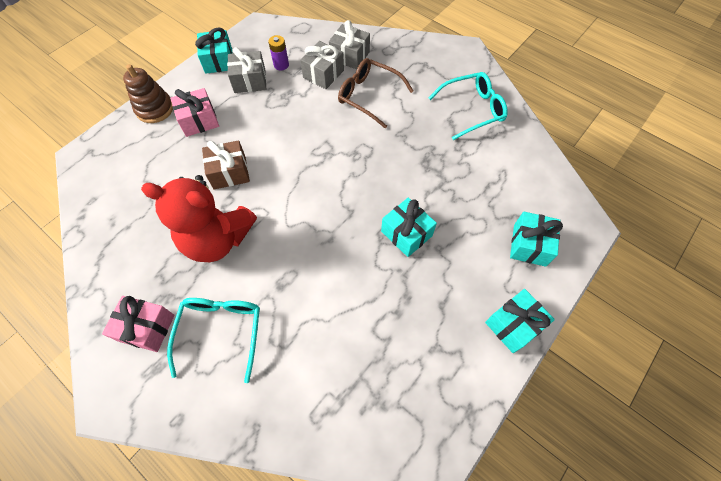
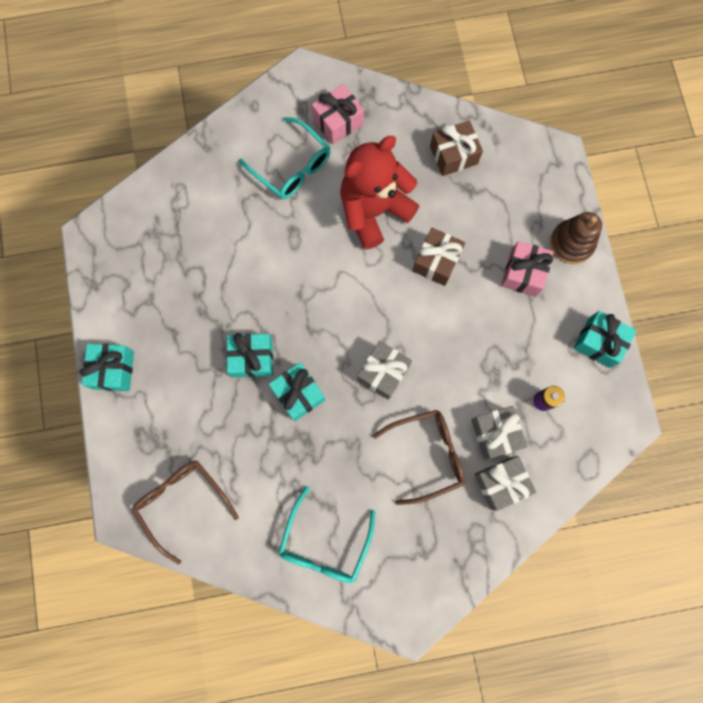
camera: 130 degrees right, 15 degrees up
(125, 219) = (453, 155): none -> brown gift
(250, 81) = (543, 353): grey gift -> grey gift (383, 373)
(529, 245) = (154, 448): turquoise gift -> turquoise gift (298, 394)
(539, 199) = (182, 503): none -> brown glasses

